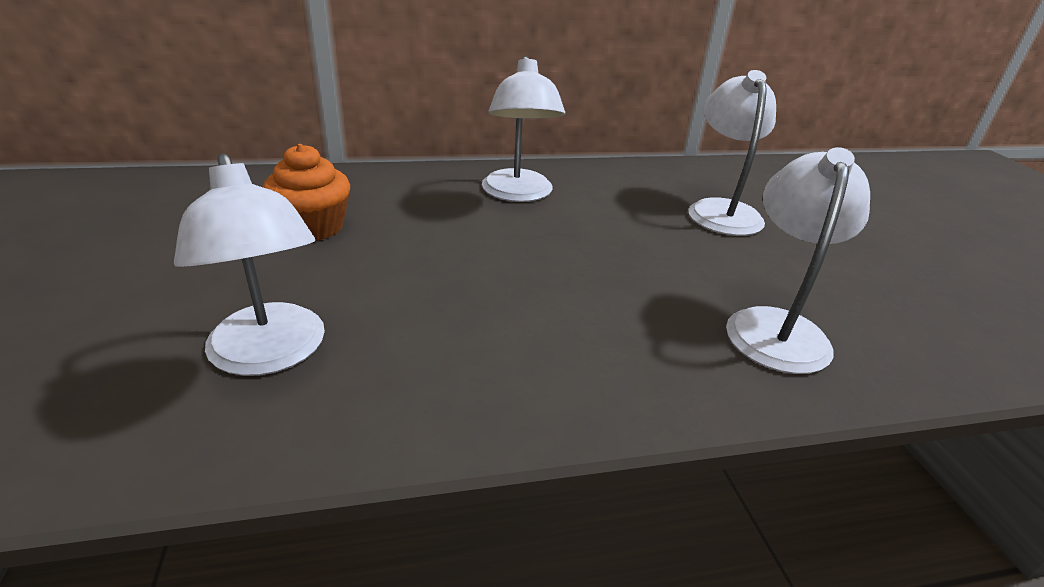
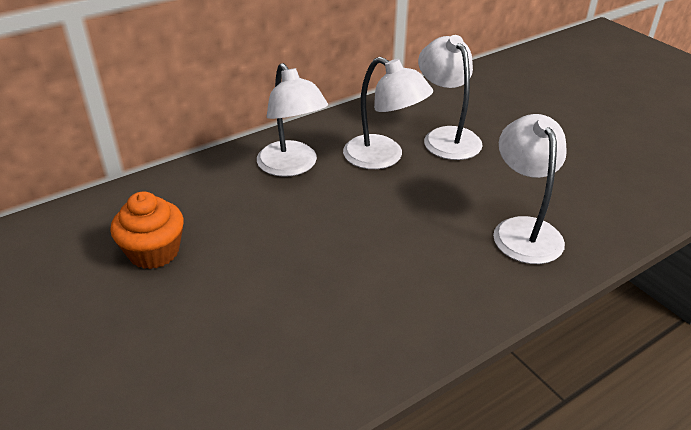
camera: 20 degrees left, 5 degrees up
(271, 354) = (214, 371): white lamp -> white lamp (383, 158)

